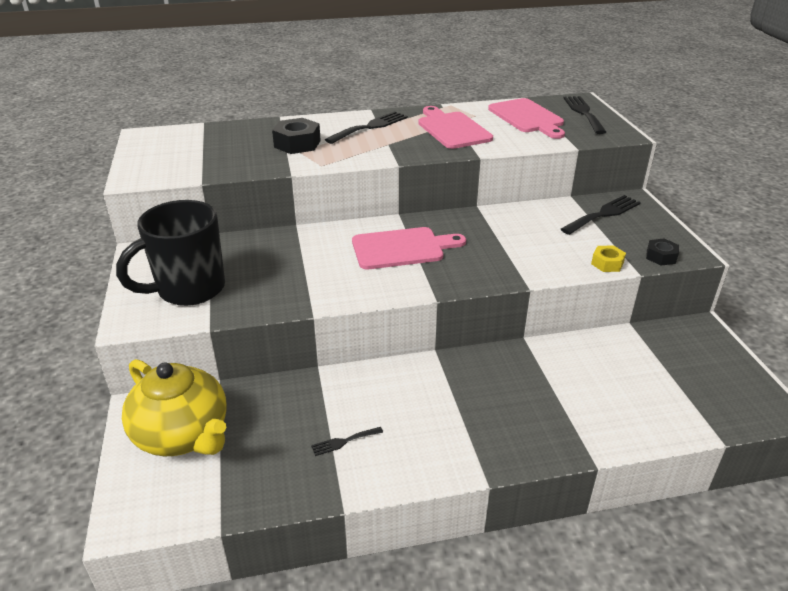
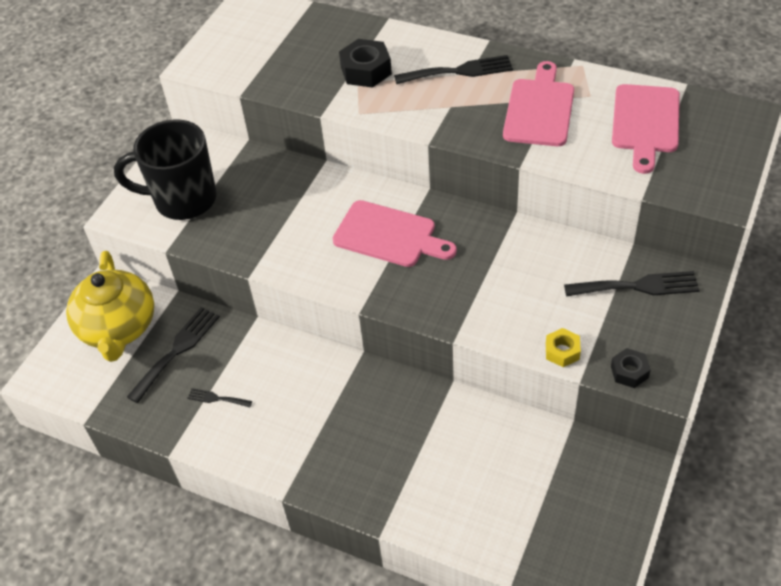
camera: 40 degrees right, 15 degrees up
(583, 113) = (724, 141): black fork -> black fork (177, 350)

